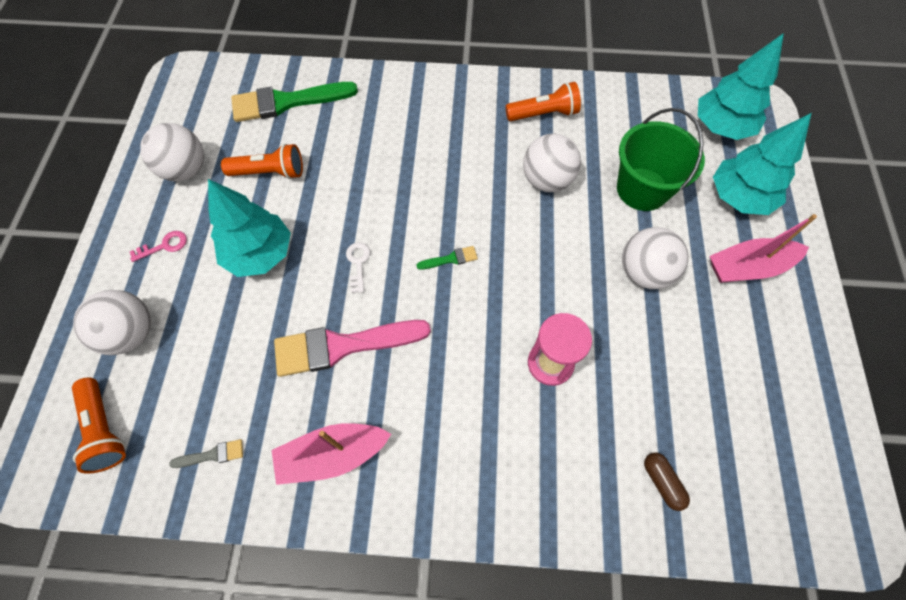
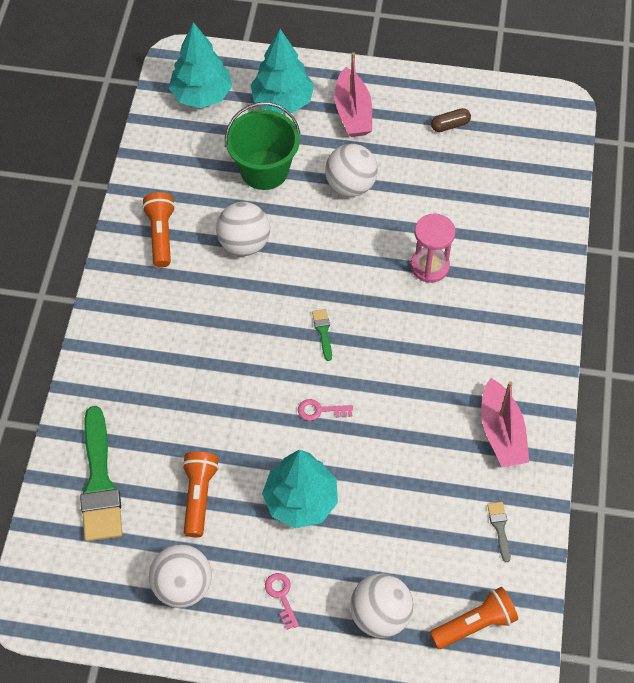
camera: 85 degrees left, 5 degrees down
(342, 346) = (405, 424): pink brush -> none
(358, 263) = (320, 410): white key -> pink key
(662, 482) = (525, 208): brown capsule -> brown capsule (450, 125)

